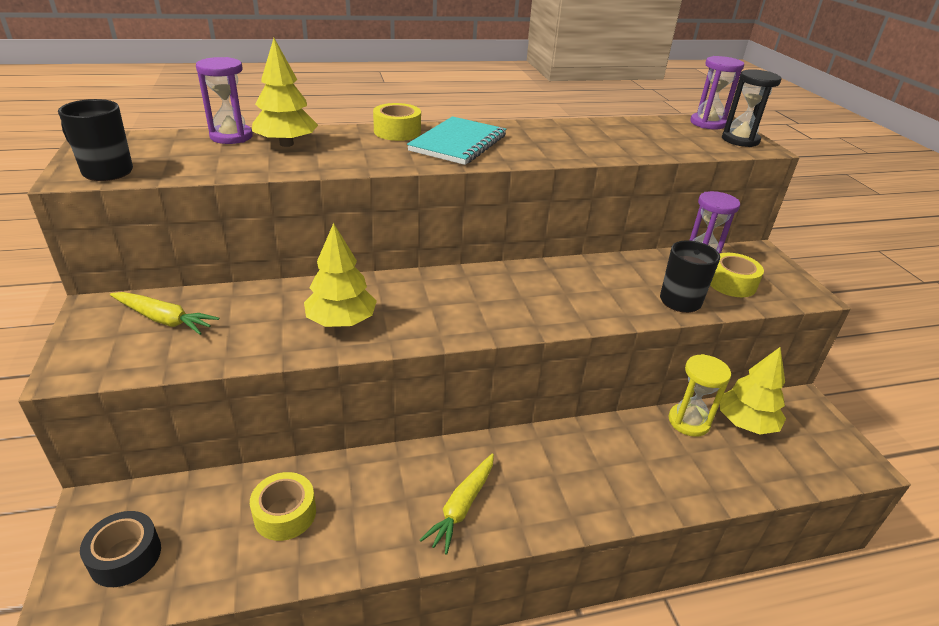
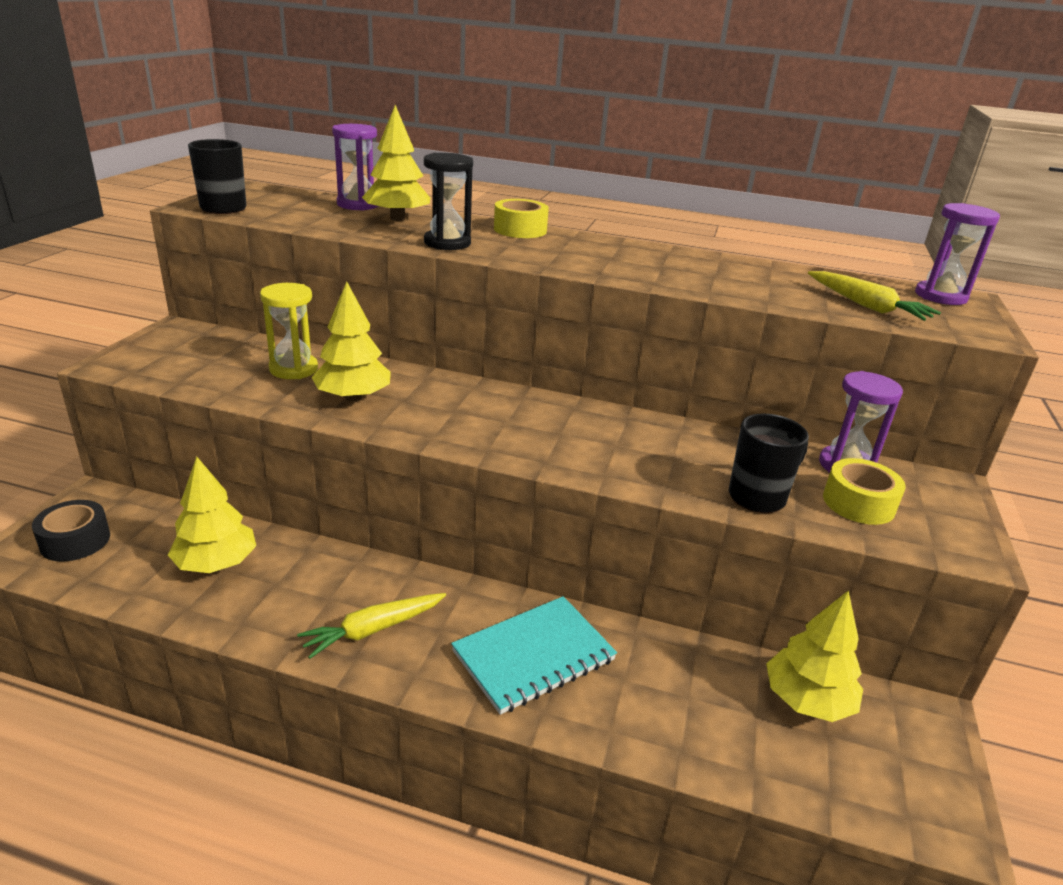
camera: 30 degrees right, 5 degrees down
(164, 319) = (214, 351): yellow carrot -> yellow carrot (867, 306)
(285, 514) = (216, 564): yellow tape -> yellow tree
(458, 143) = (569, 251): turquoise notebook -> turquoise notebook (533, 656)
(688, 421) = (724, 665): yellow hourglass -> yellow hourglass (293, 369)
(740, 140) = (964, 321): black hourglass -> black hourglass (447, 243)

